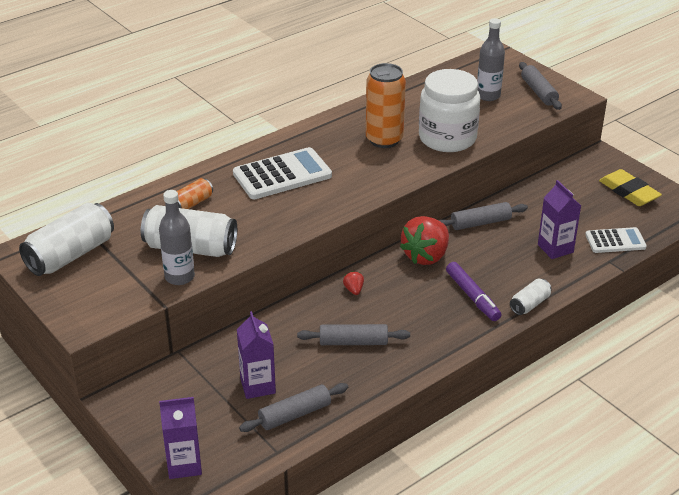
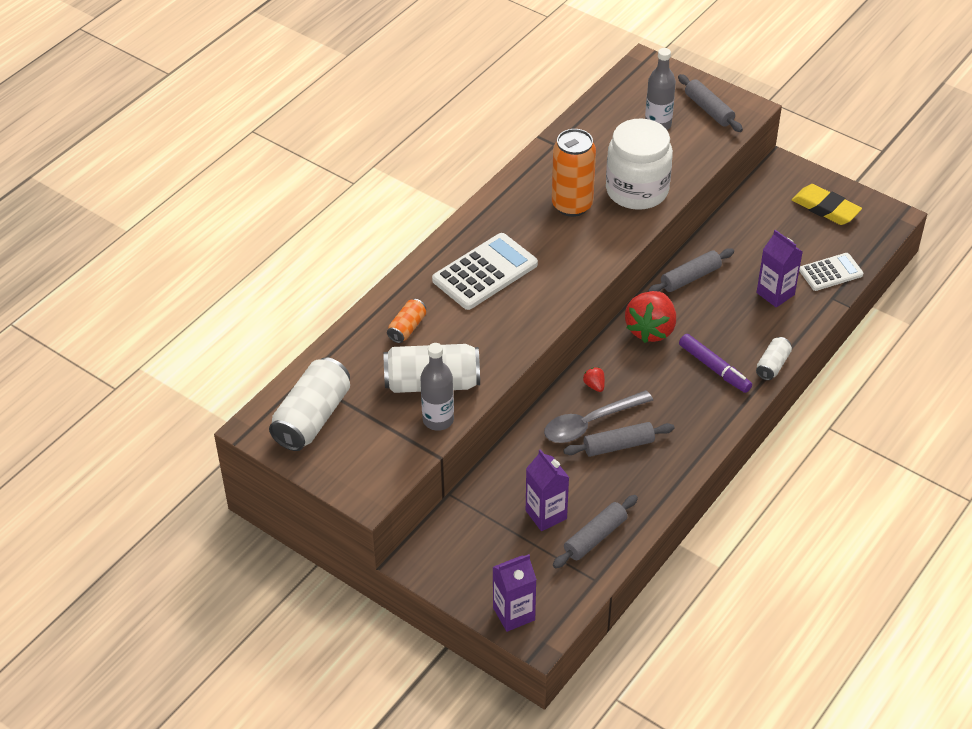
camera: 15 degrees left, 10 degrees up
(335, 319) = (590, 423): none -> grey spoon

